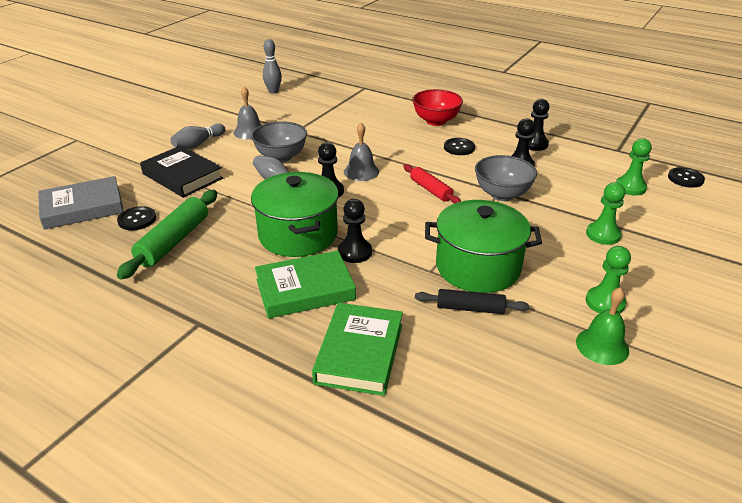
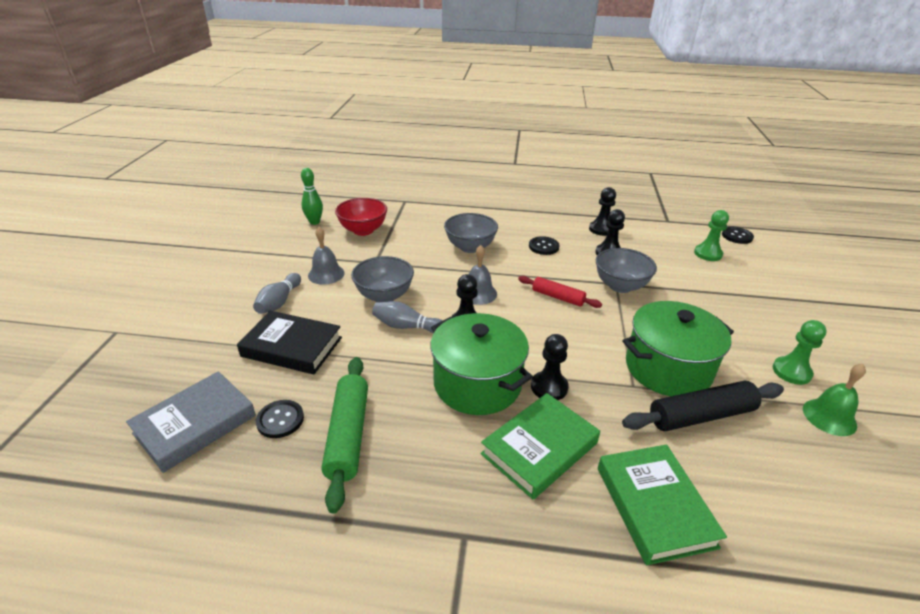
camera: 25 degrees left, 0 degrees up
(273, 91) = (314, 222): grey bowling pin -> green bowling pin
(388, 135) = (470, 247): none -> grey bowl
(436, 121) = (500, 223): red bowl -> red bowl (363, 230)
(470, 308) = (701, 416): black rolling pin -> black rolling pin, size x1.58
(603, 235) = (730, 305): green pawn -> none

